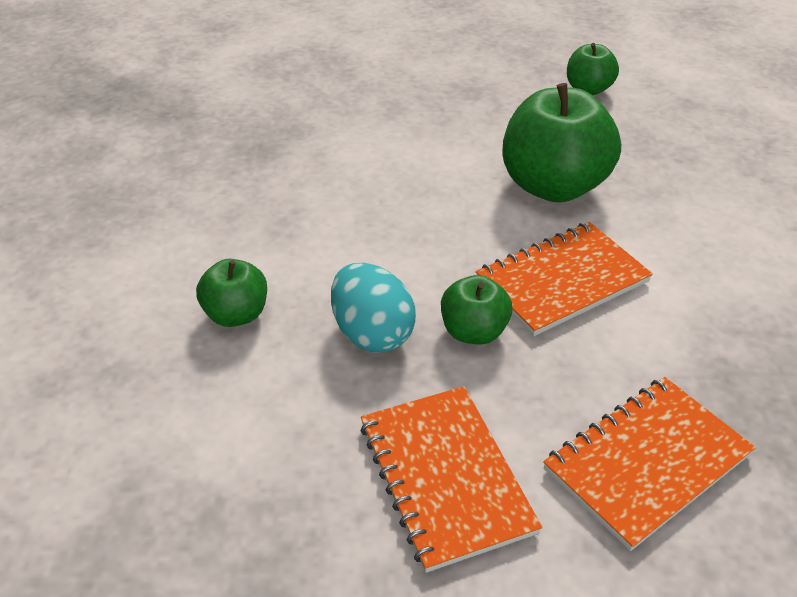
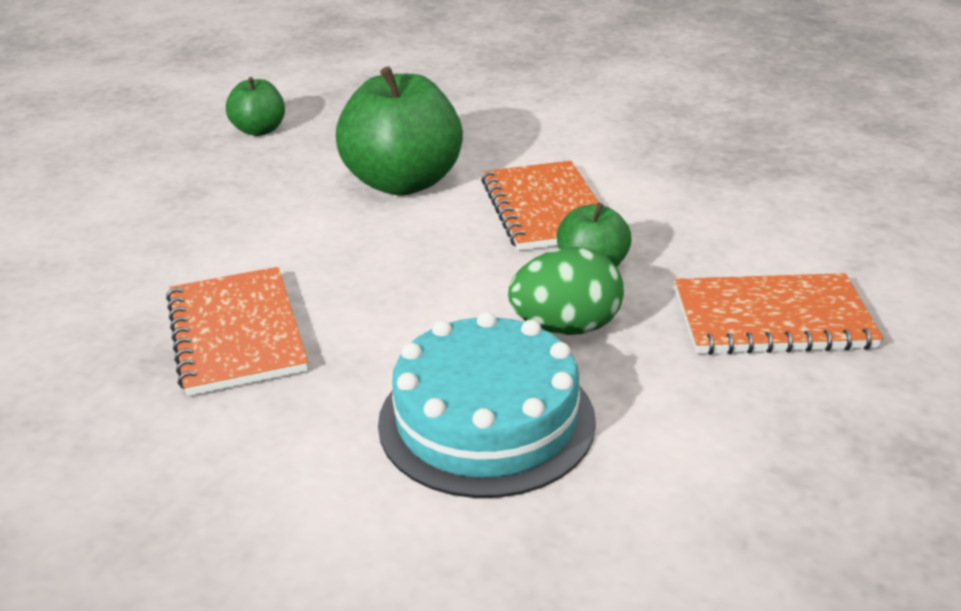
camera: 70 degrees left, 10 degrees down
(236, 314) = (486, 420): green apple -> turquoise cake
(372, 333) = (566, 327): turquoise egg -> green egg
(647, 462) = (776, 221): orange notebook -> orange notebook (236, 333)

